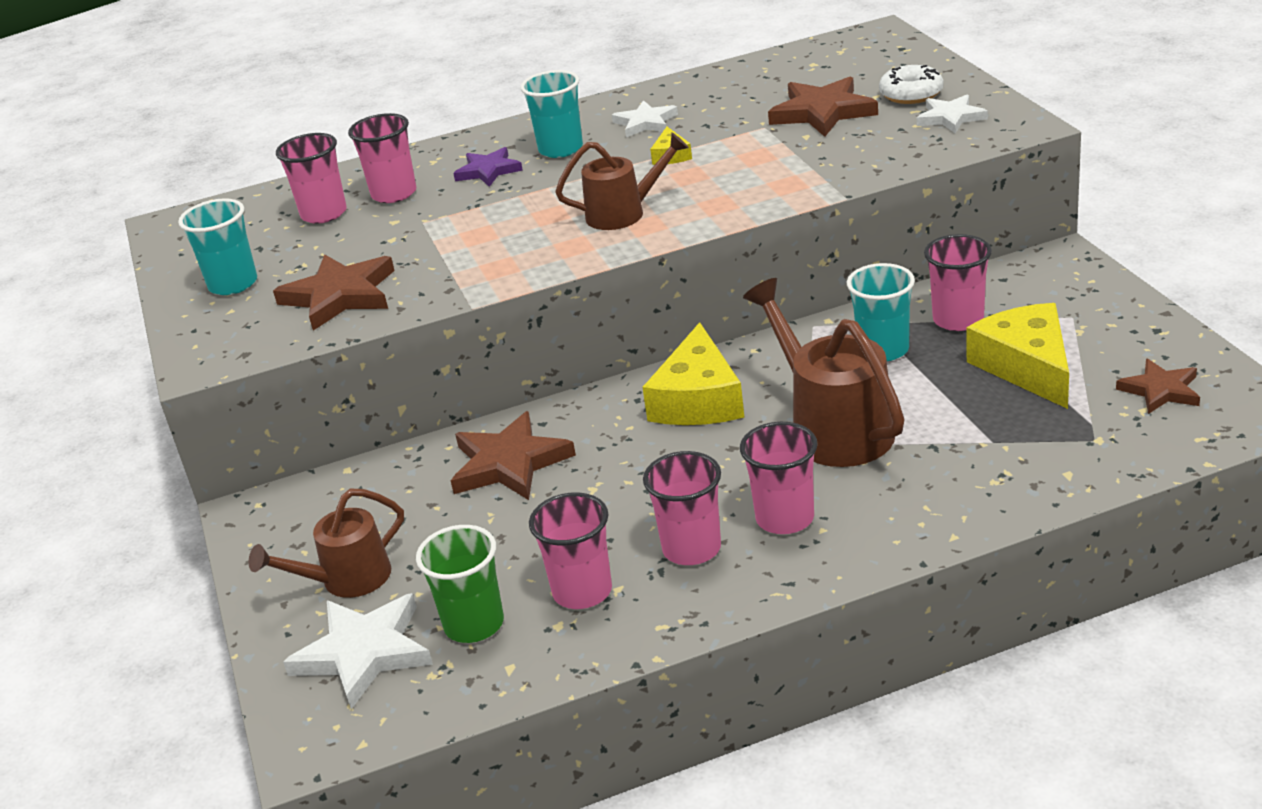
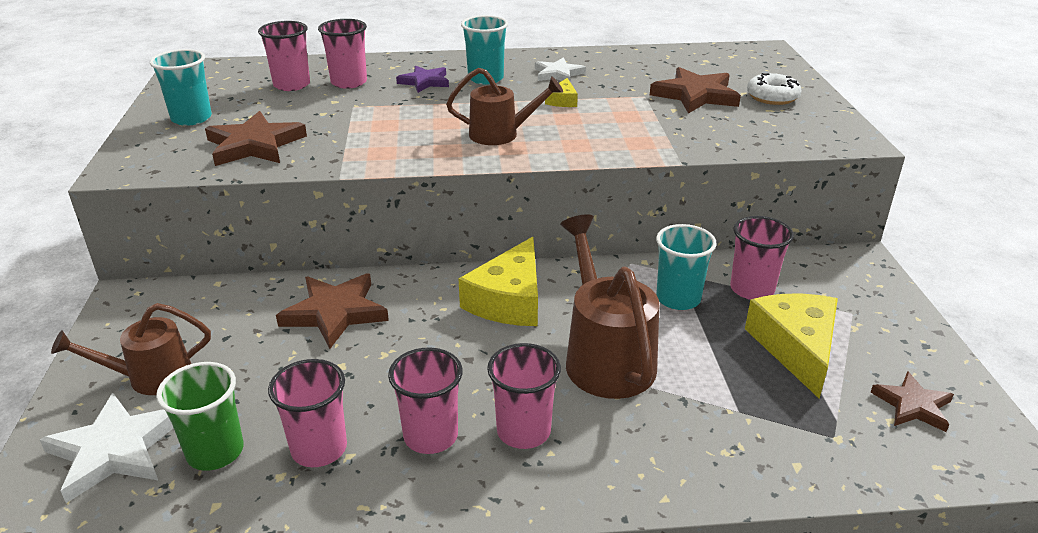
camera: 10 degrees right, 0 degrees up
(950, 117) = (797, 121): white star -> none

